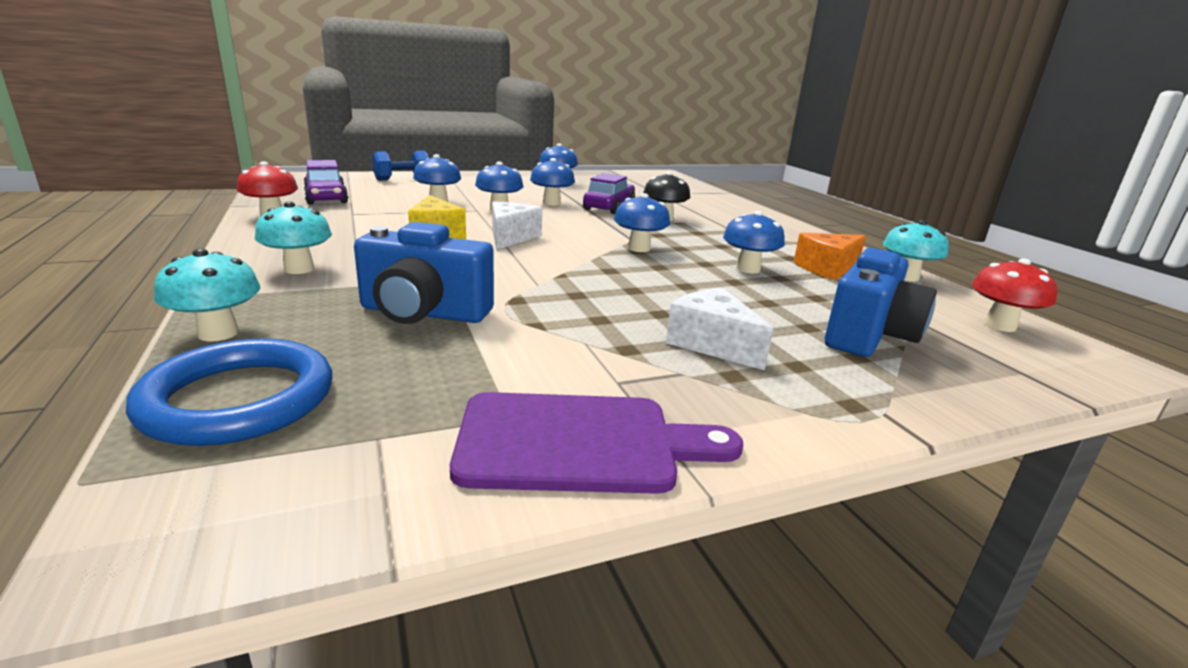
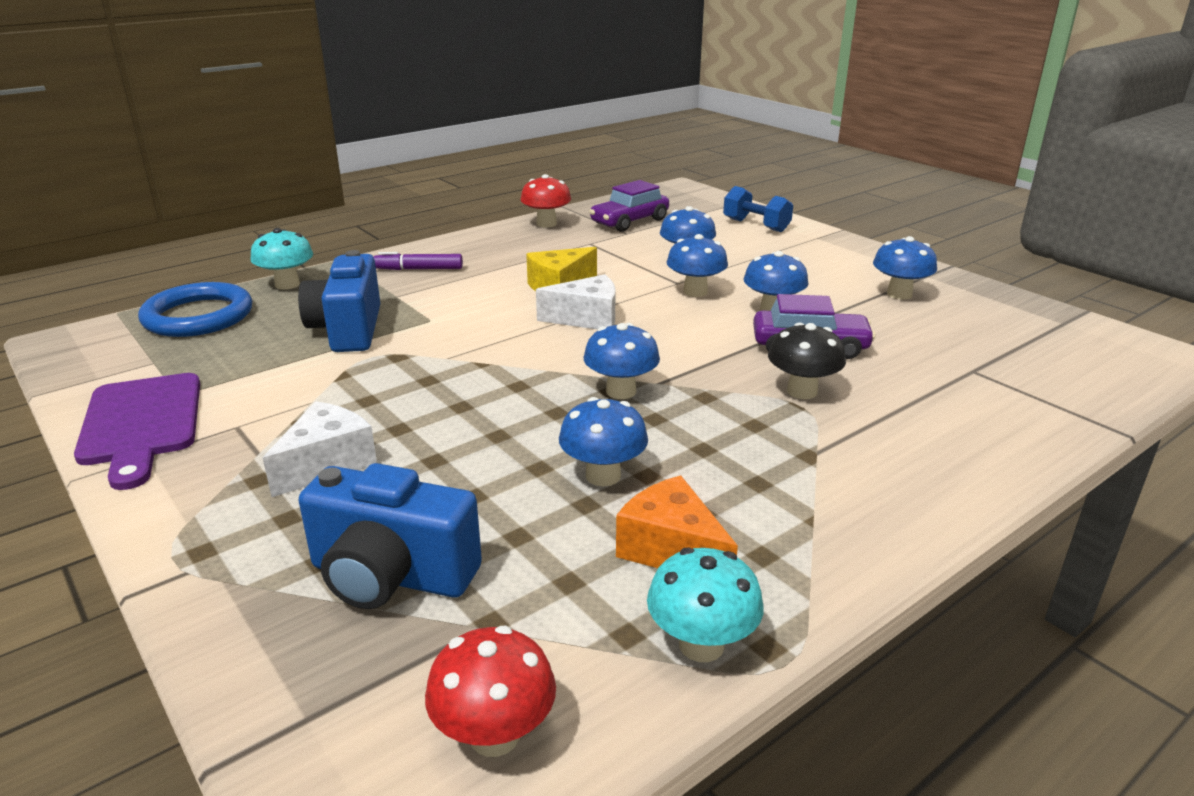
camera: 75 degrees right, 5 degrees up
(299, 269) = (418, 269): turquoise mushroom -> purple marker

